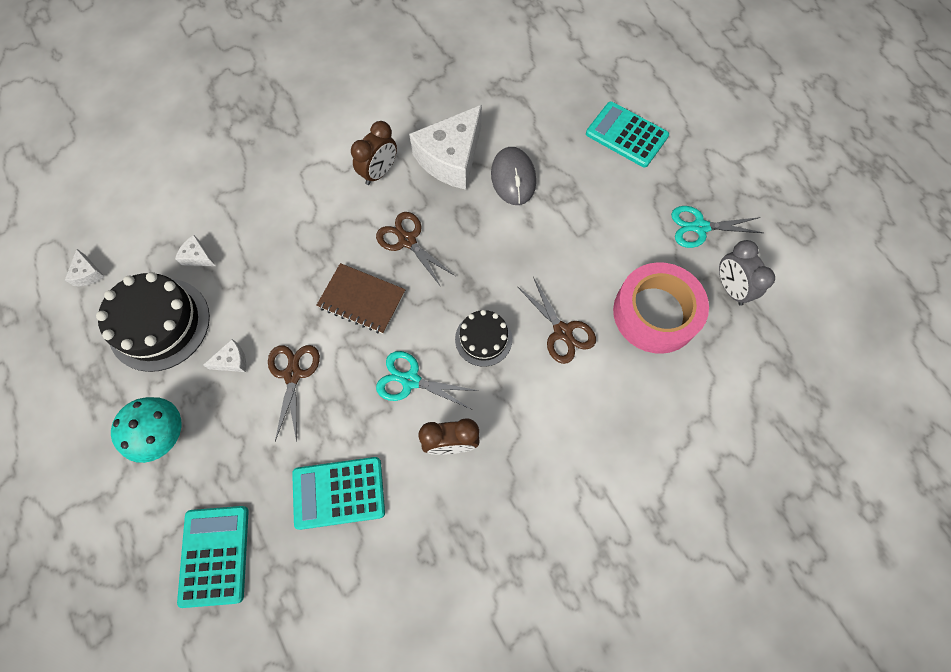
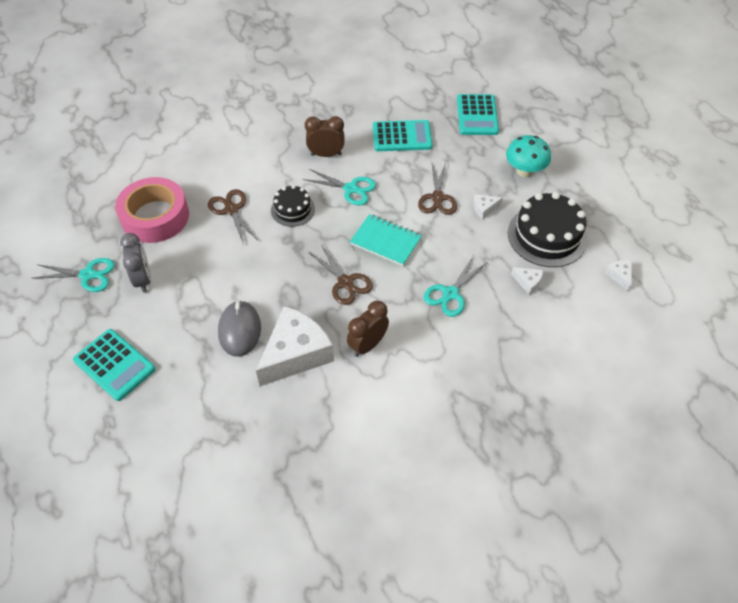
camera: 175 degrees left, 15 degrees down
(288, 235) = (450, 294): none -> turquoise scissors
(362, 299) = (385, 241): brown notebook -> turquoise notebook
(730, 288) = (88, 229): grey clock -> grey clock (143, 279)

